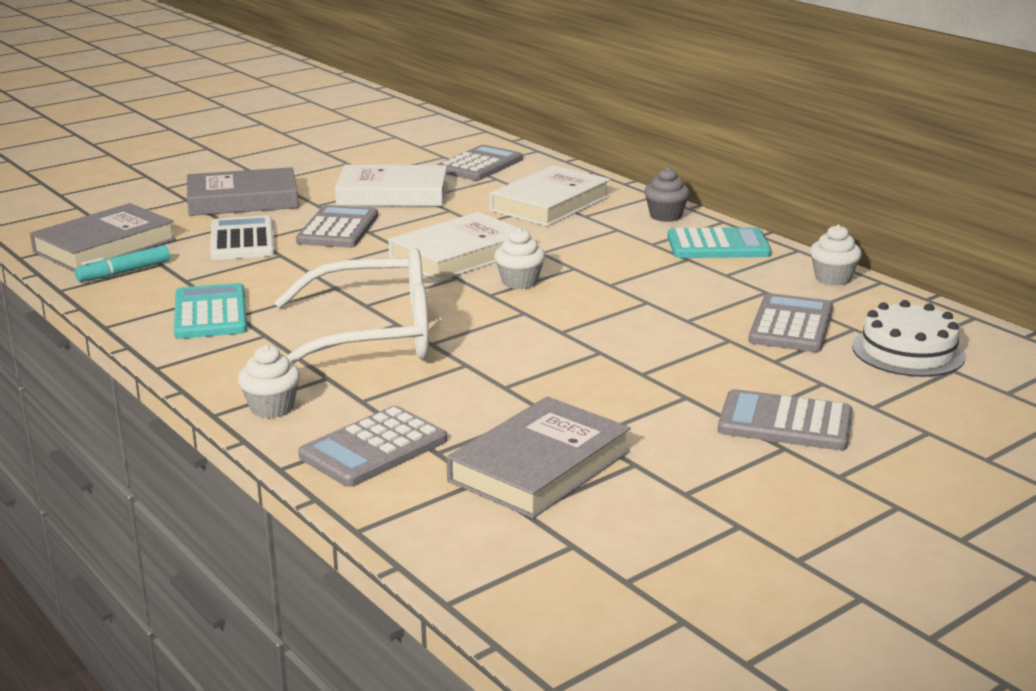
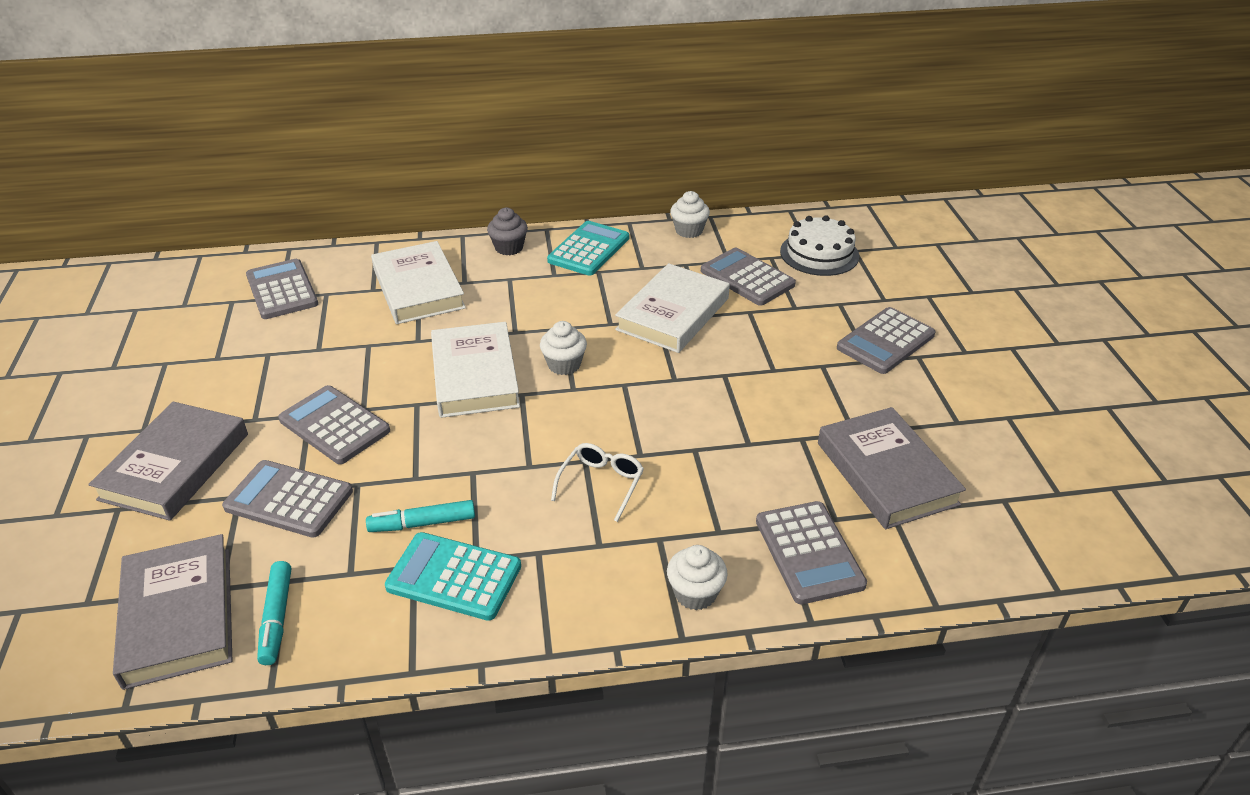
camera: 60 degrees left, 15 degrees up
(242, 240) = (289, 500): white calculator -> grey calculator
(258, 287) = (422, 523): none -> turquoise marker
(373, 337) = (601, 484): white glasses -> white glasses, size x0.44
(392, 194) = (288, 363): white book -> white book (673, 314)

